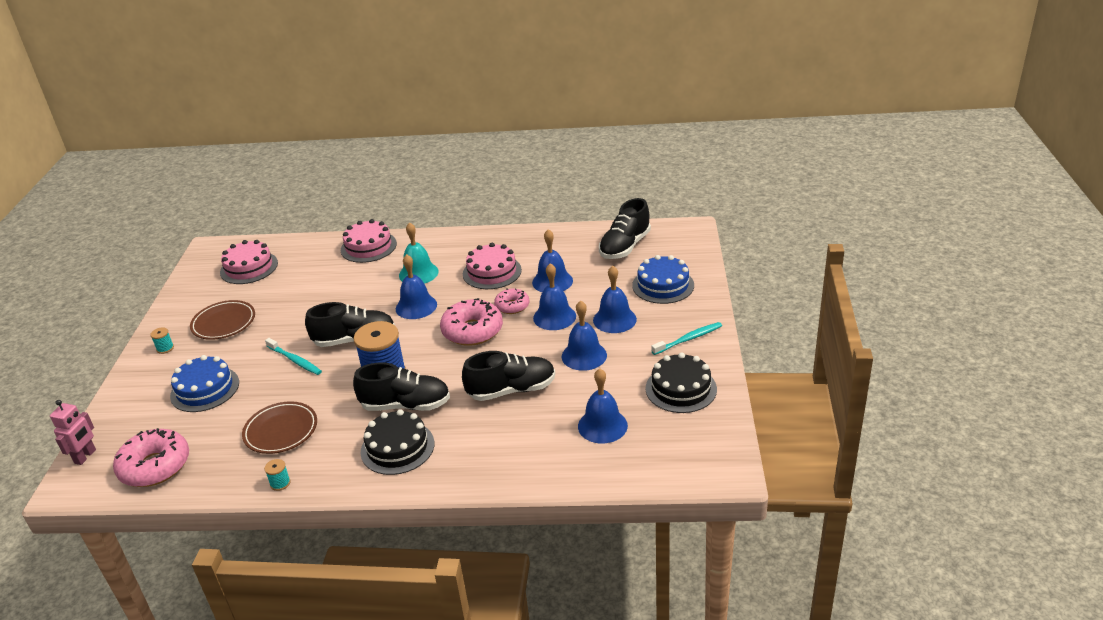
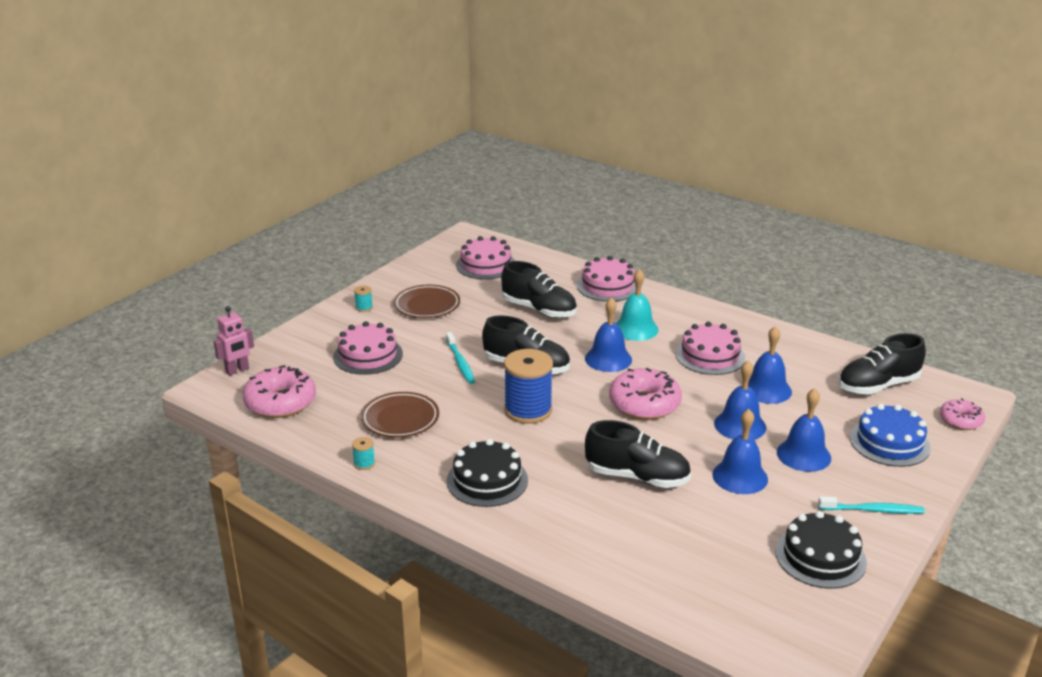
camera: 30 degrees right, 5 degrees down
(205, 389) = (368, 355): blue cake -> pink cake
(406, 405) = (525, 446): black shoe -> black shoe (539, 310)
(512, 306) = (704, 397): pink donut -> pink donut (960, 420)
(602, 425) = (702, 554): blue bell -> none

